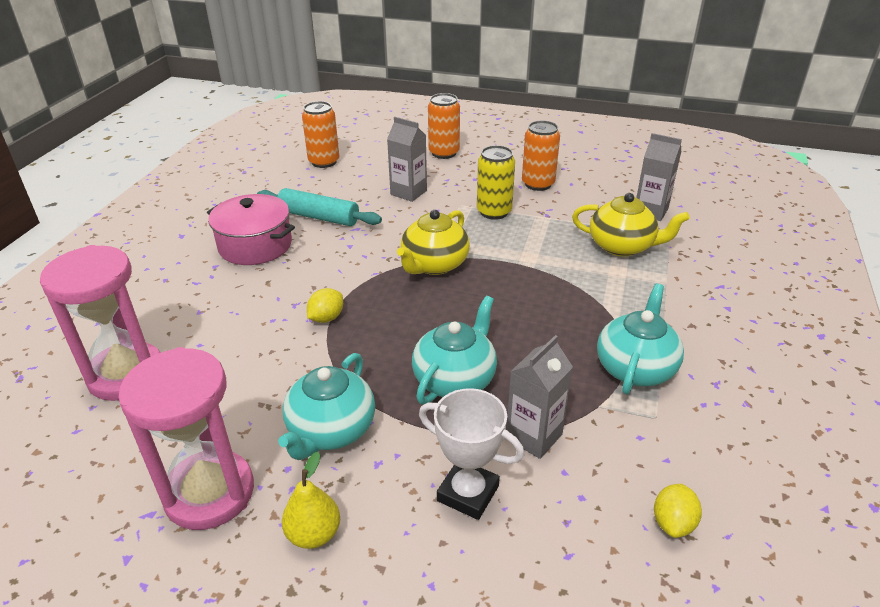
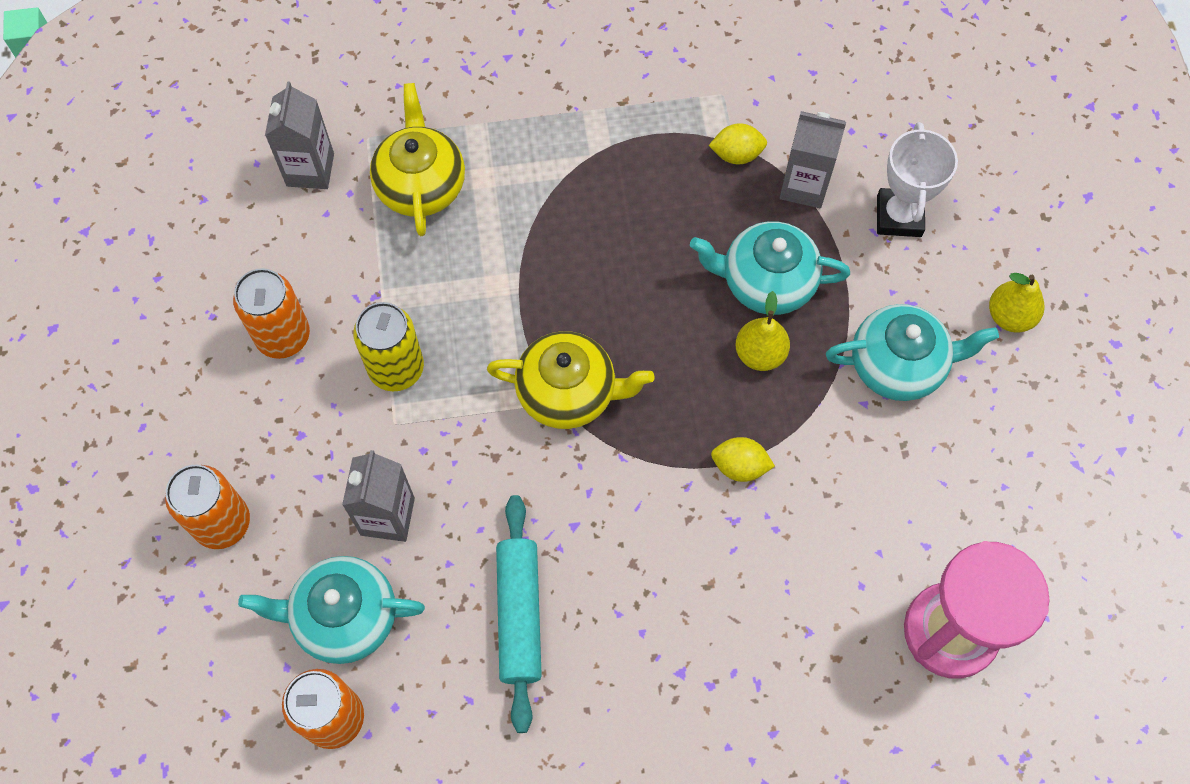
camera: 115 degrees left, 30 degrees up
(209, 493) = (1027, 428): pink hourglass -> none
(255, 245) = (636, 661): pink pot -> none
(398, 355) = (760, 354): none -> yellow pear
(635, 368) = (659, 124): turquoise teapot -> turquoise teapot (344, 617)
(673, 523) = (839, 62): yellow lemon -> yellow lemon (736, 154)

